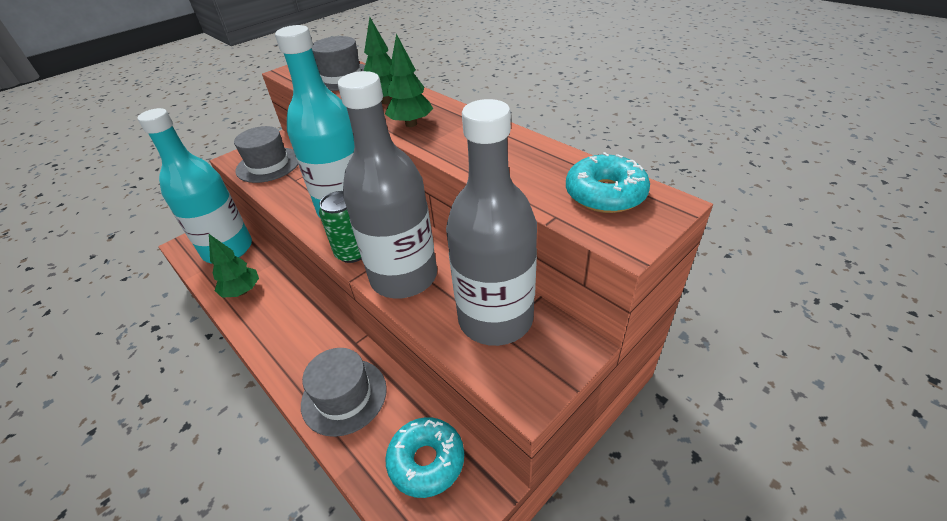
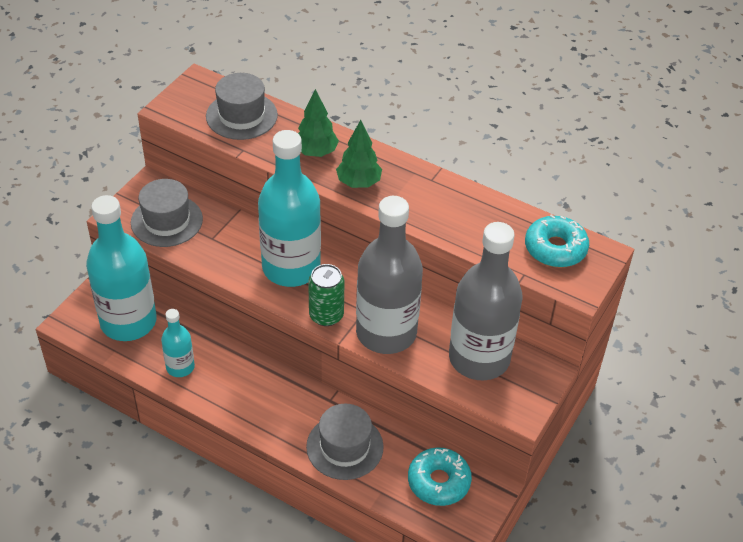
camera: 20 degrees left, 5 degrees up
(242, 291) = (180, 367): green tree -> turquoise bottle

